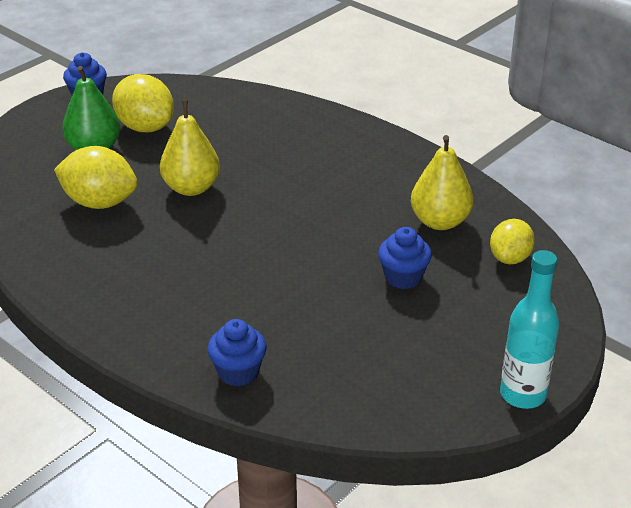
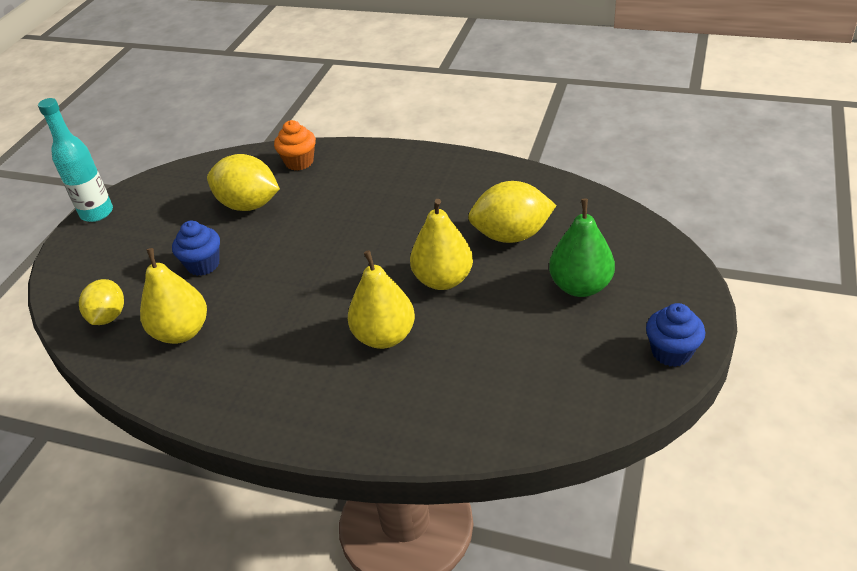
camera: 160 degrees right, 5 degrees up
(145, 127) = (559, 334): yellow lemon -> yellow lemon (249, 205)
(238, 372) = (299, 162): blue cupcake -> orange cupcake
(271, 165) = (384, 336): none -> yellow pear

